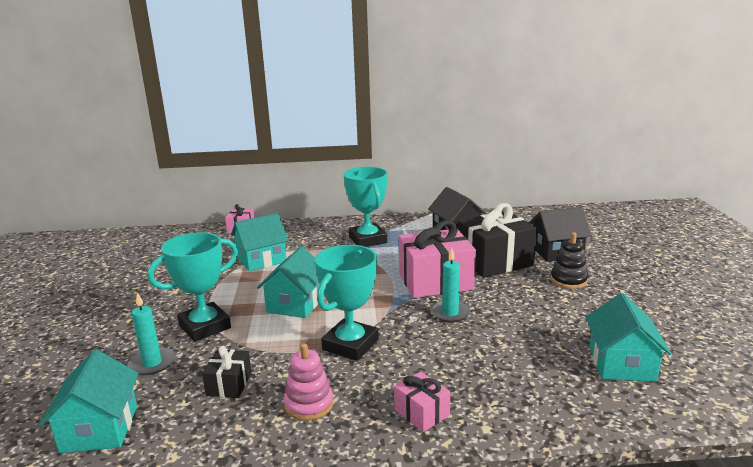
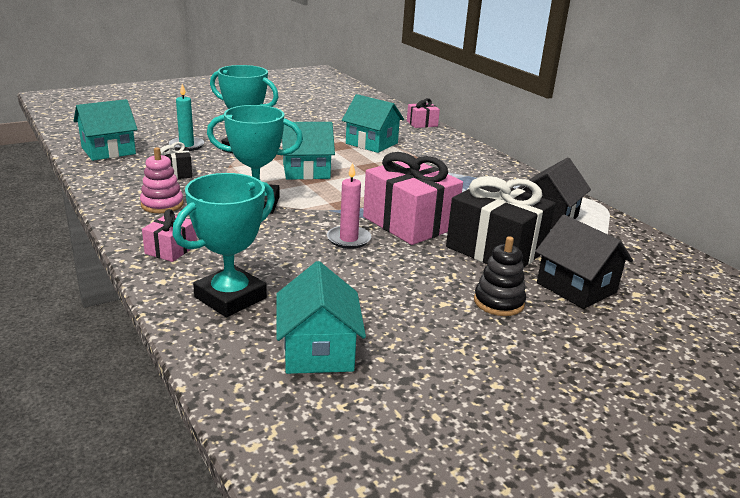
camera: 60 degrees right, 5 degrees up
(368, 240) = (466, 176): turquoise trophy -> turquoise trophy (230, 297)
(450, 313) = (348, 239): turquoise candle -> pink candle
(621, 364) = (318, 351): turquoise house -> turquoise house turned 75 degrees counterclockwise

